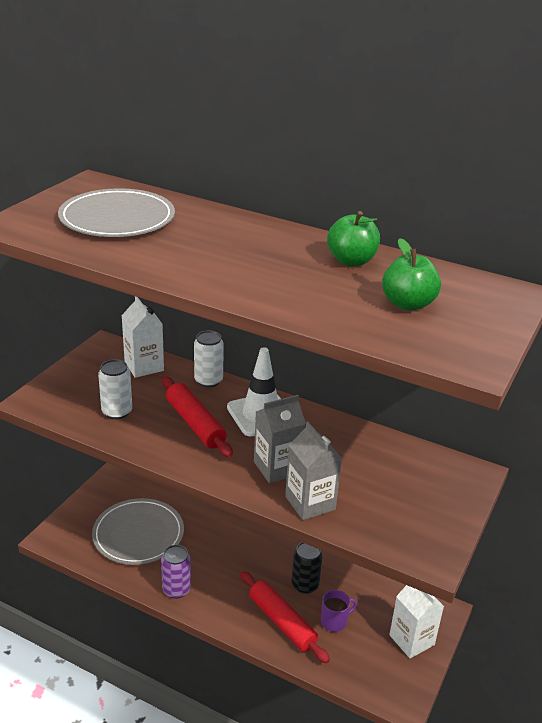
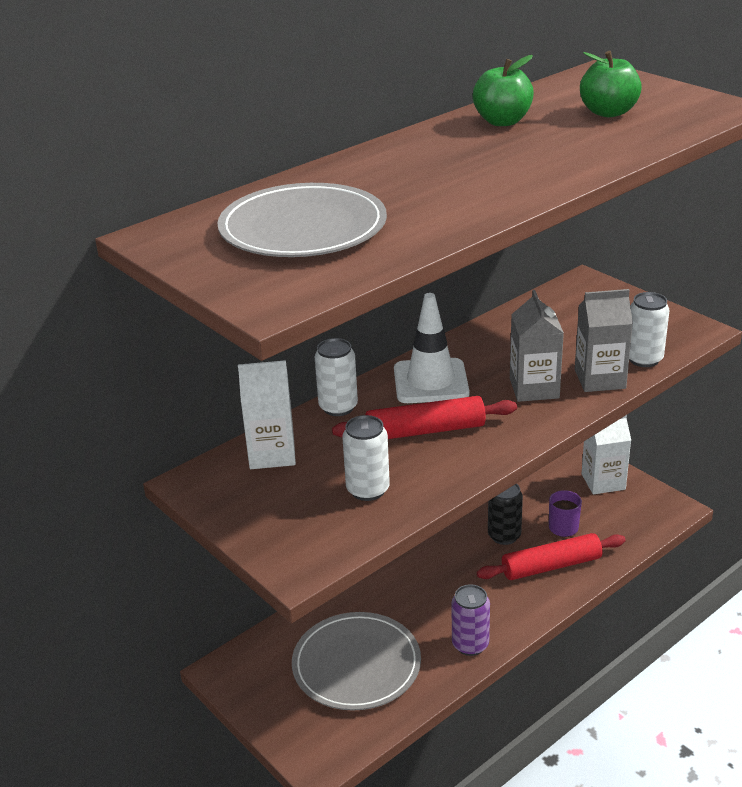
camera: 65 degrees left, 0 degrees up
(357, 526) = (644, 359): none -> white can

